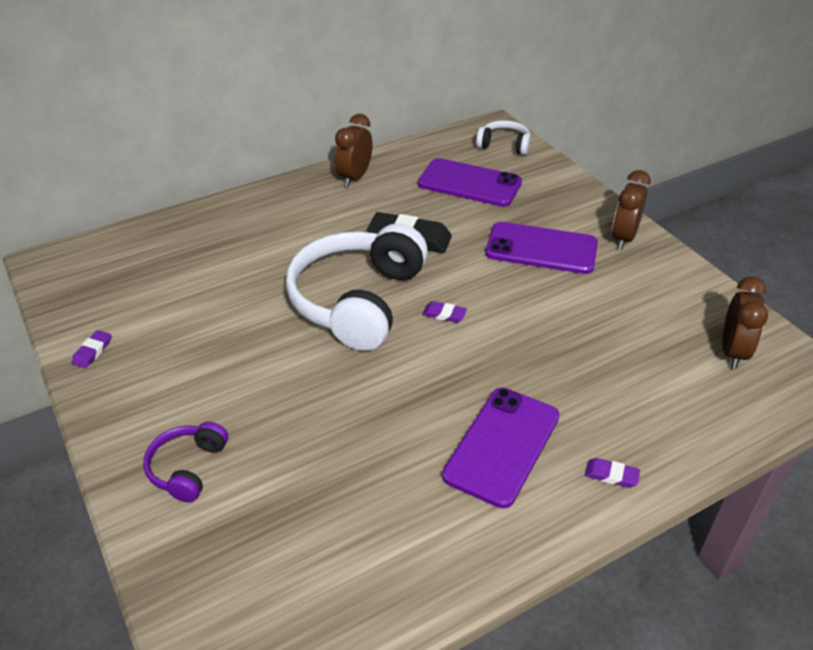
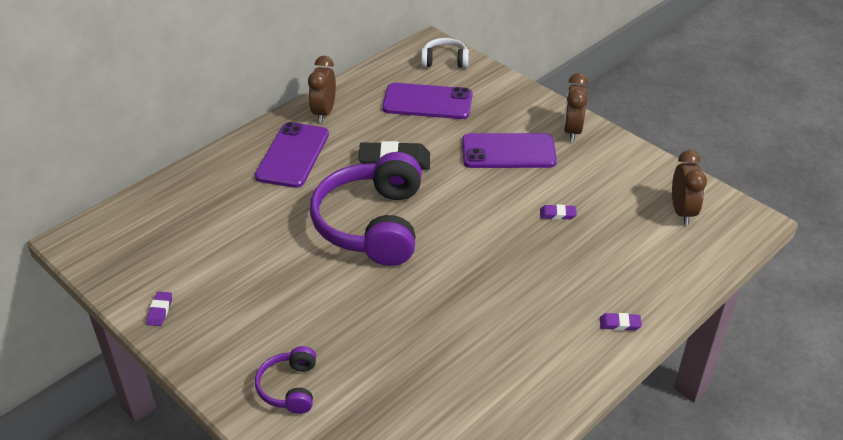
camera: 15 degrees left, 0 degrees up
(357, 301) = (372, 224): white headphones -> purple headphones
(444, 314) = (448, 223): purple eraser -> purple eraser (557, 214)
(502, 446) = (532, 319): purple phone -> purple phone (292, 155)

